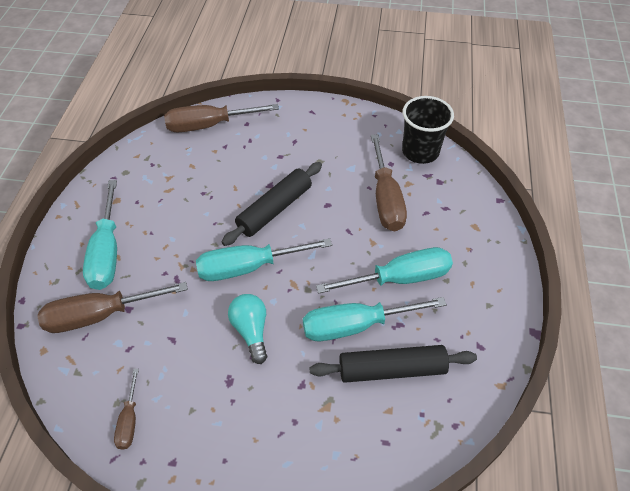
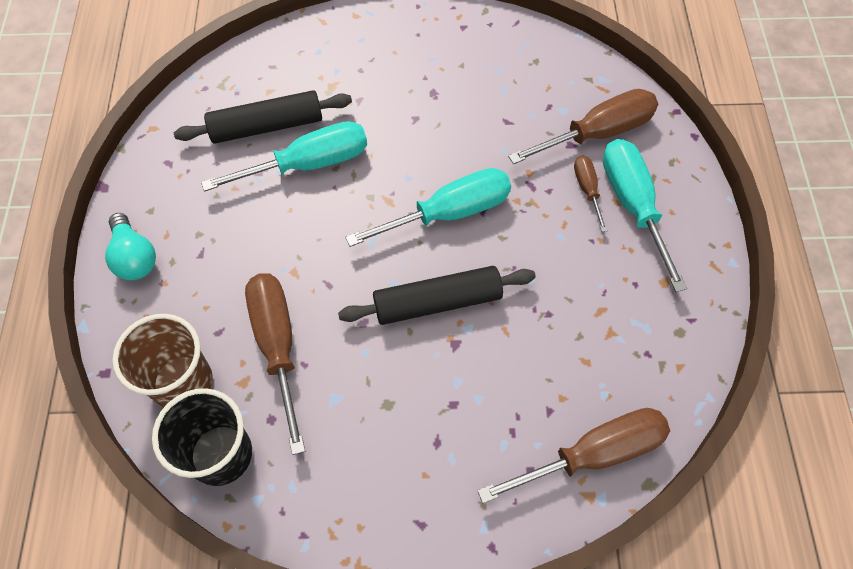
camera: 170 degrees right, 10 degrees up
(129, 420) = (516, 49): brown screwdriver -> brown screwdriver (587, 190)
(251, 331) = (424, 142): turquoise light bulb -> turquoise light bulb (134, 257)
(274, 209) = (437, 302): black rolling pin -> black rolling pin turned 45 degrees clockwise
(399, 278) = (258, 227): turquoise screwdriver -> none
(447, 188) = (182, 382): none -> brown cup

